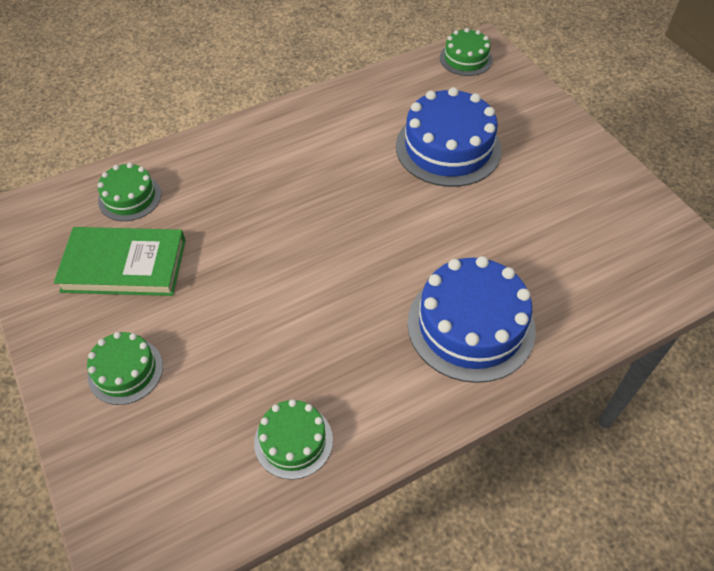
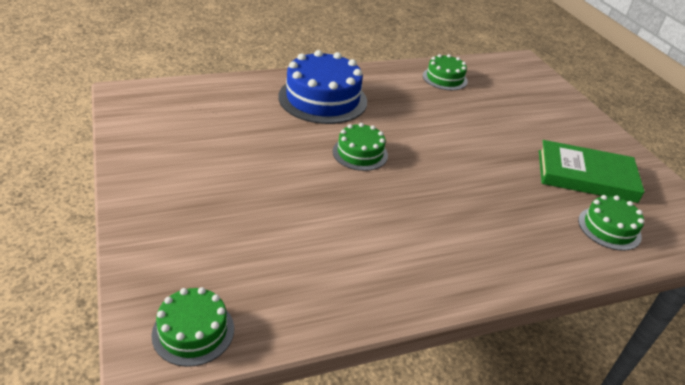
camera: 175 degrees left, 15 degrees down
(125, 371) = (555, 120): green cake -> green cake (360, 153)
(448, 148) = (281, 214): blue cake -> none

